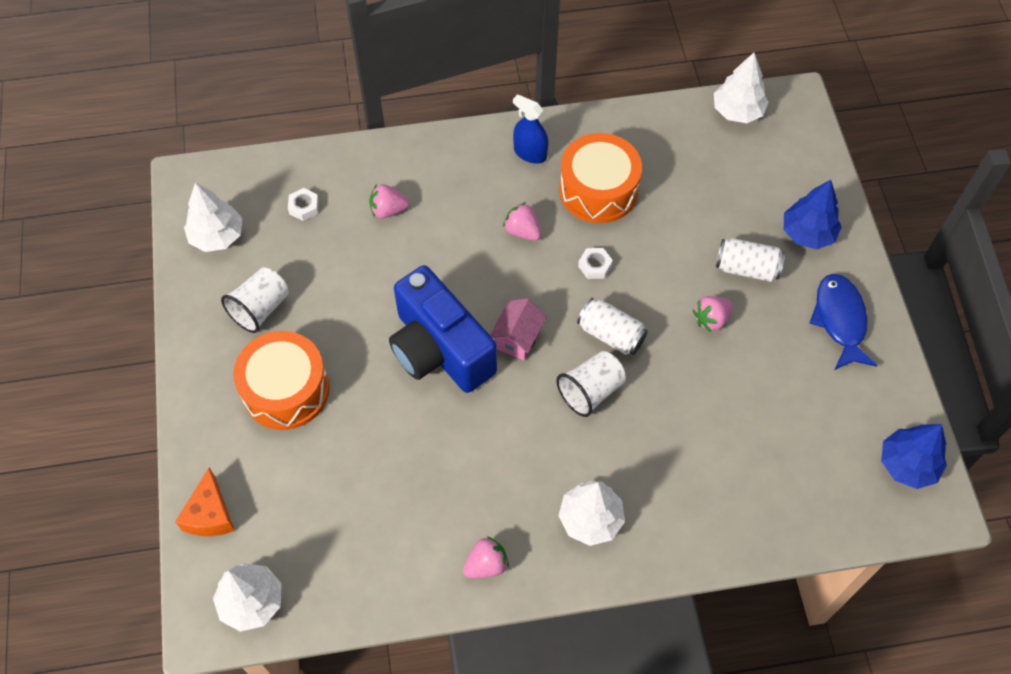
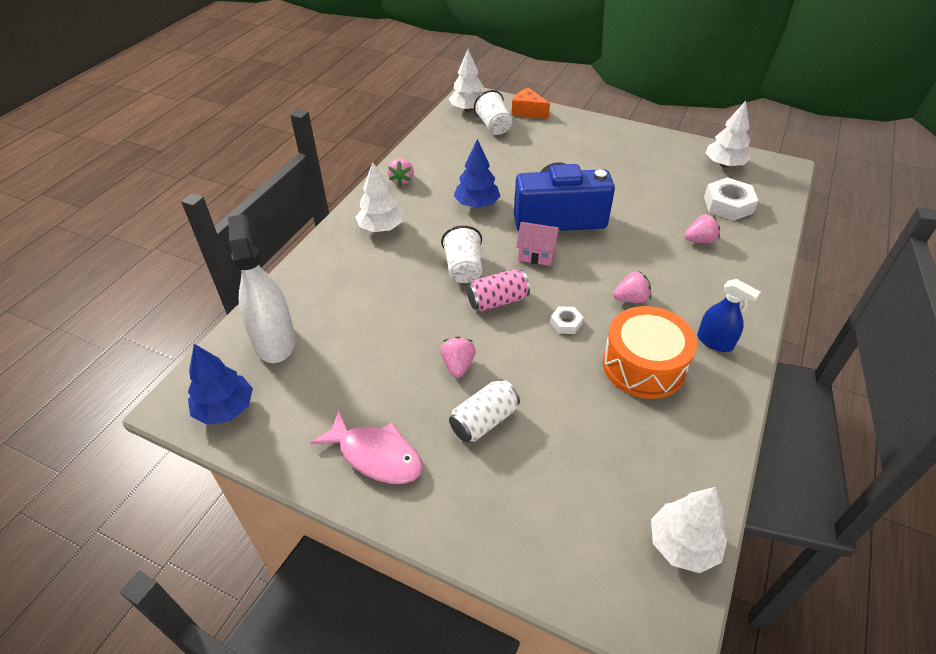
camera: 125 degrees right, 15 degrees down
(260, 309) = (650, 163): white cup -> white cup (493, 126)
(286, 390) = (582, 154): orange drum -> none
(304, 207) = (728, 205): white nut -> white nut, size x1.88
(388, 210) = (699, 240): pink strawberry -> pink strawberry turned 45 degrees clockwise
(517, 338) = (536, 254): pink house -> pink house turned 45 degrees counterclockwise
(530, 153) = (715, 342): blue spray bottle -> blue spray bottle turned 60 degrees clockwise
(610, 334) = (497, 301): white can -> pink can
(807, 233) = (482, 497): blue tree -> blue tree (477, 204)
(816, 489) = (275, 341): none -> white spray bottle
(840, 320) = (376, 455): blue fish -> pink fish

